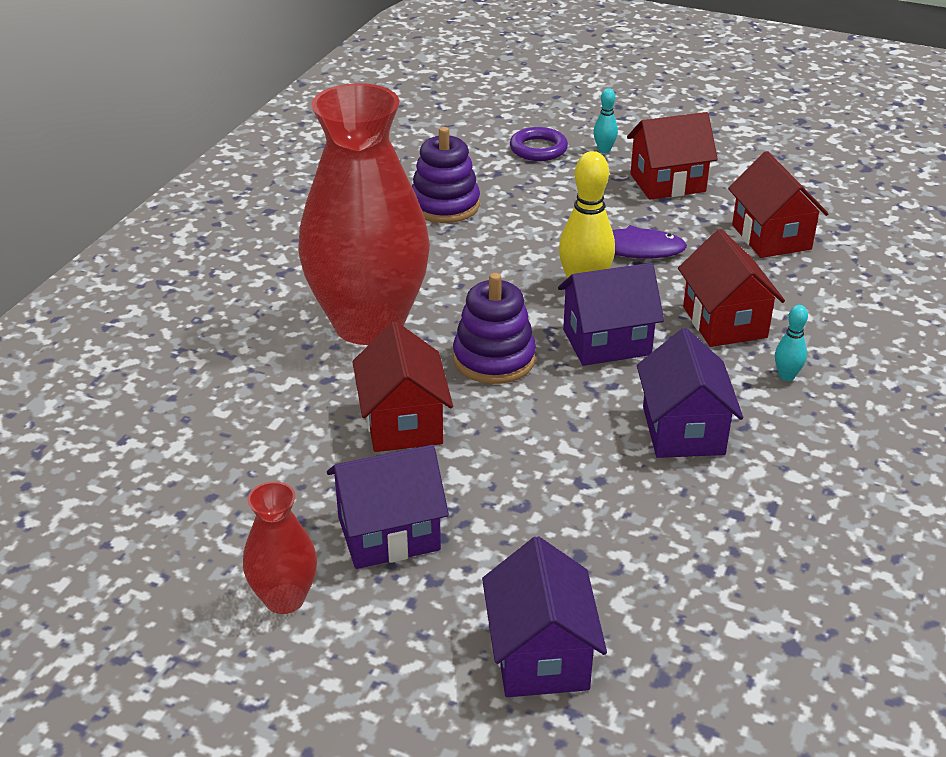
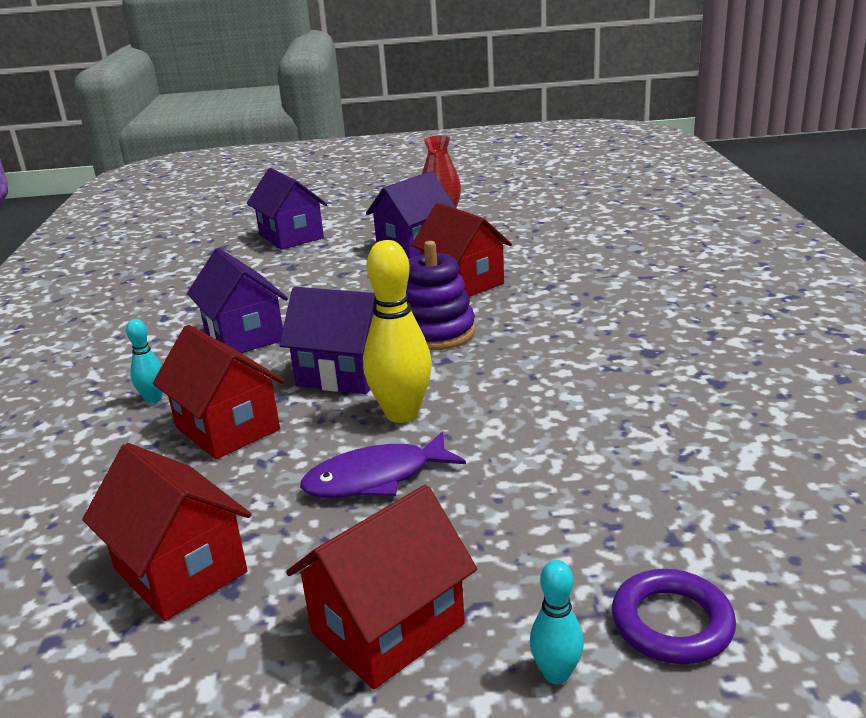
camera: 155 degrees right, 10 degrees down
(369, 324) = (571, 322): red vase -> none
(445, 205) = (669, 455): purple stacking toy -> none
(607, 342) = (344, 374): purple house -> purple house turned 60 degrees clockwise

